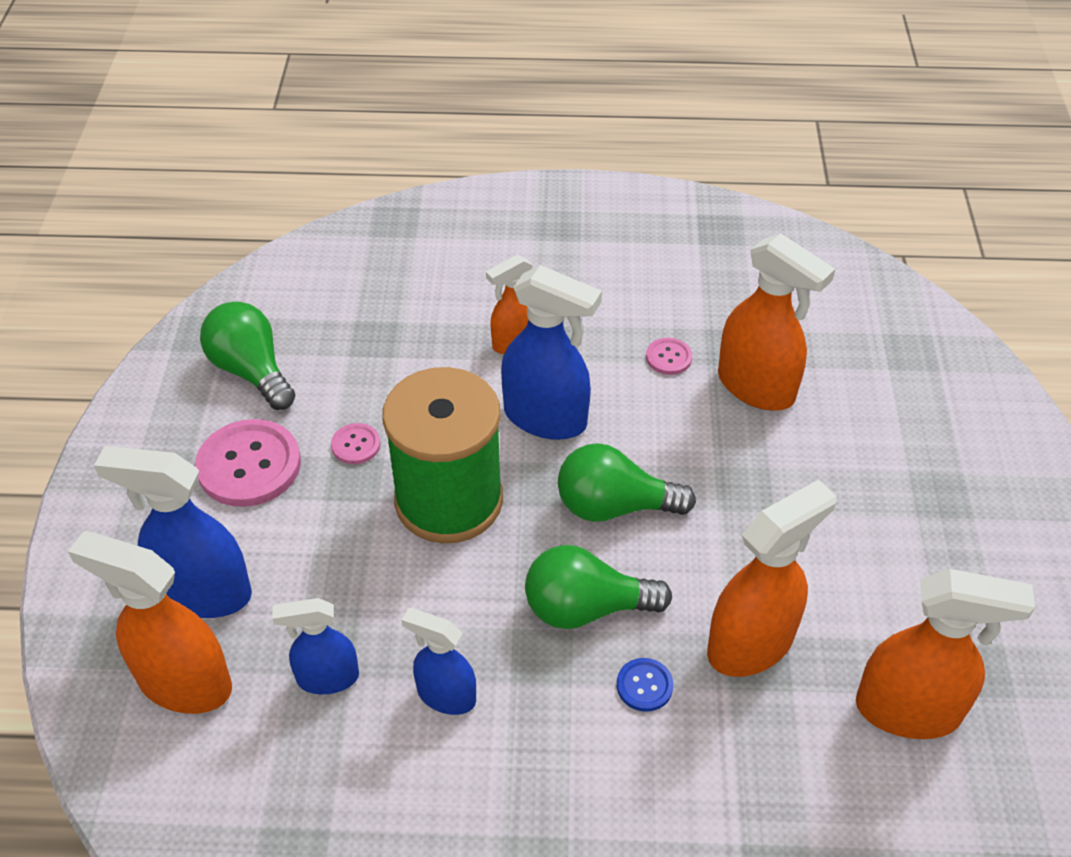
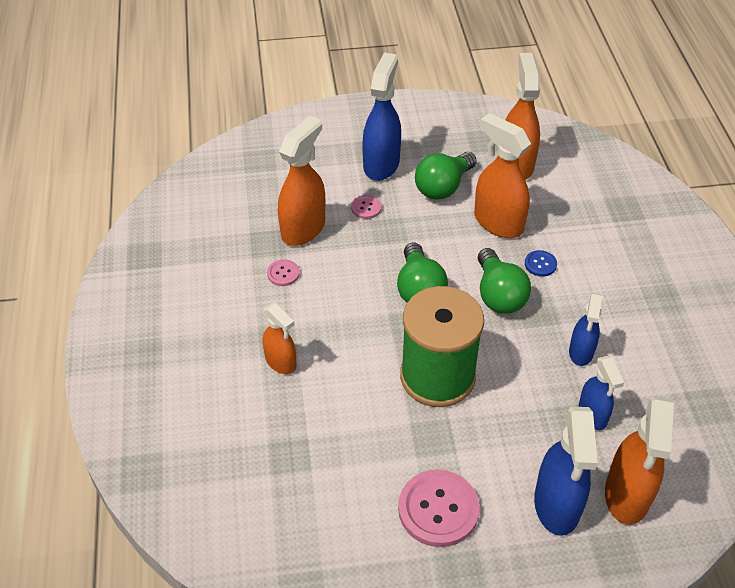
camera: 100 degrees left, 0 degrees up
(251, 371) = (340, 537): green light bulb -> green light bulb (443, 187)
(356, 445) = (402, 442): pink button -> pink button (366, 208)
(546, 418) = (352, 333): blue spray bottle -> blue spray bottle (381, 164)

